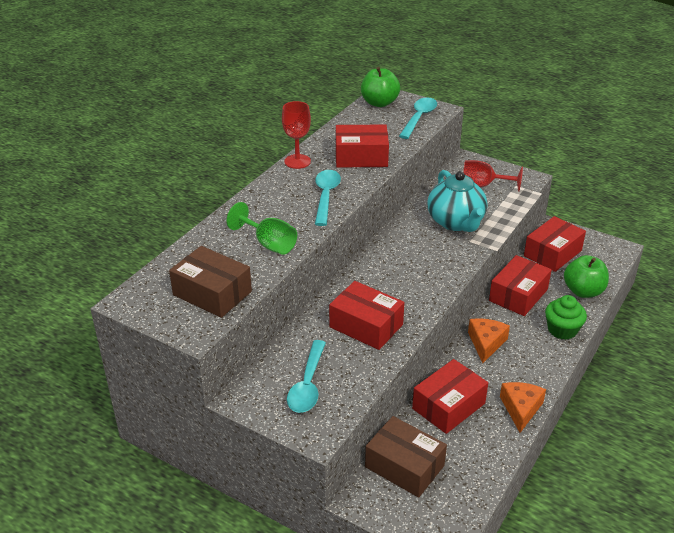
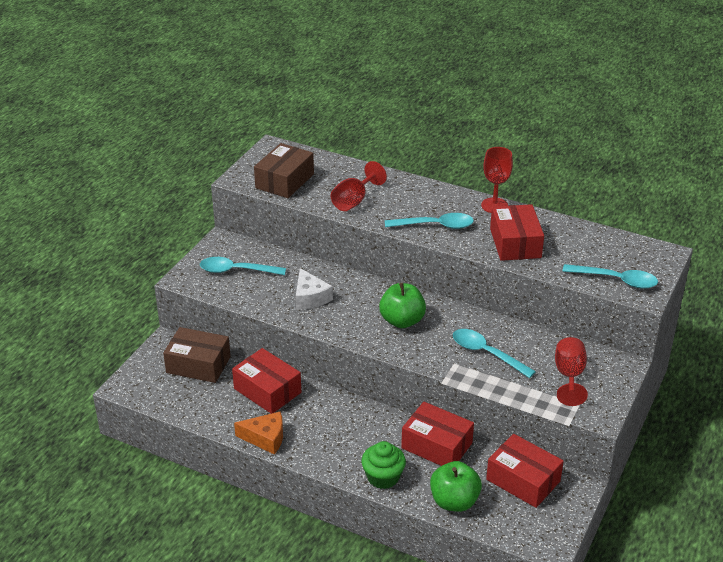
camera: 85 degrees right, 0 degrees up
(269, 244) = (354, 201): green goblet -> red goblet
(366, 326) = (310, 297): red box -> white cheese
(379, 103) = (641, 251): green apple -> green apple (402, 321)
(404, 466) = (198, 364): brown box -> brown box turned 75 degrees clockwise
(456, 222) = (486, 353): turquoise teapot -> turquoise spoon
(486, 343) = (355, 417): orange cheese -> none

